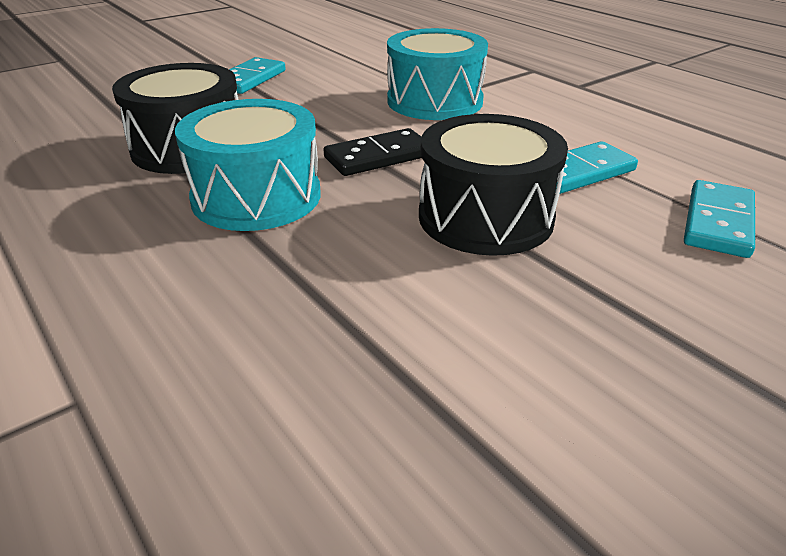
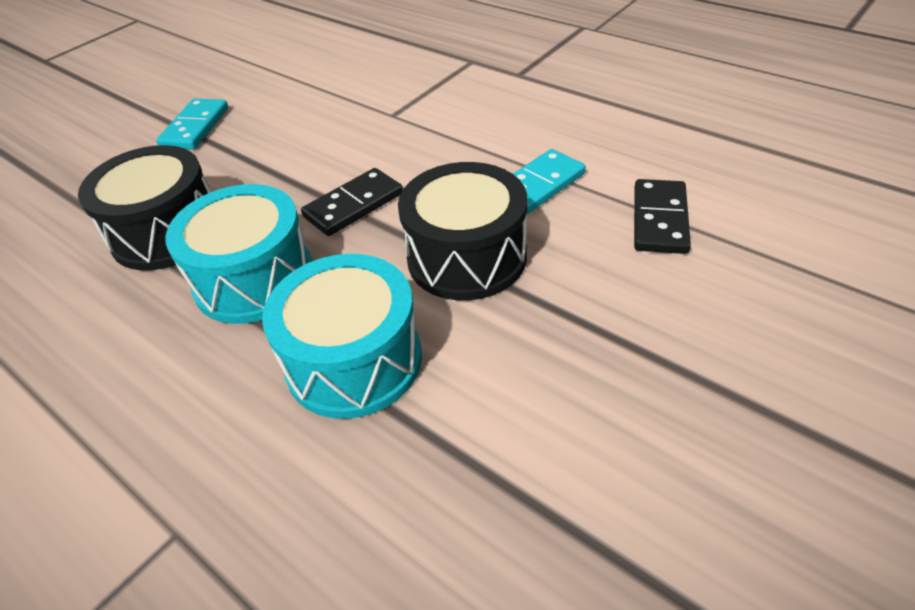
camera: 10 degrees left, 10 degrees up
(434, 101) = (388, 122): turquoise drum -> turquoise drum (354, 361)
(718, 223) = (660, 220): turquoise domino -> black domino

